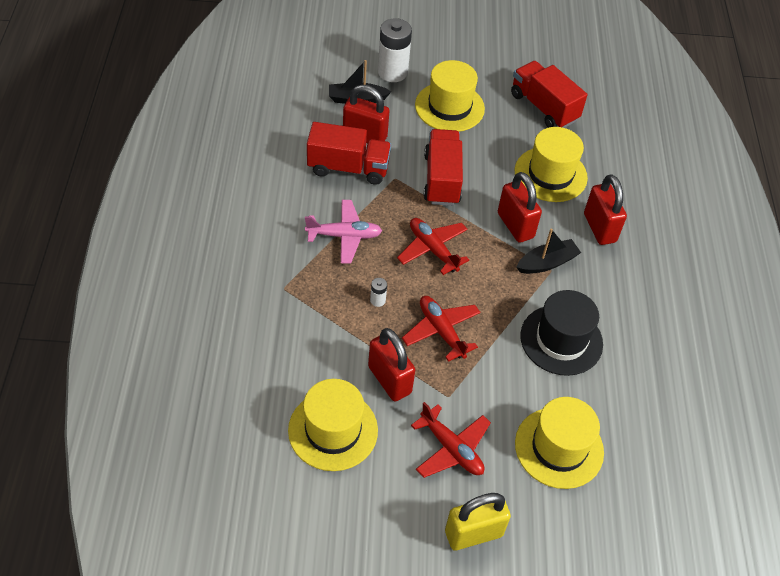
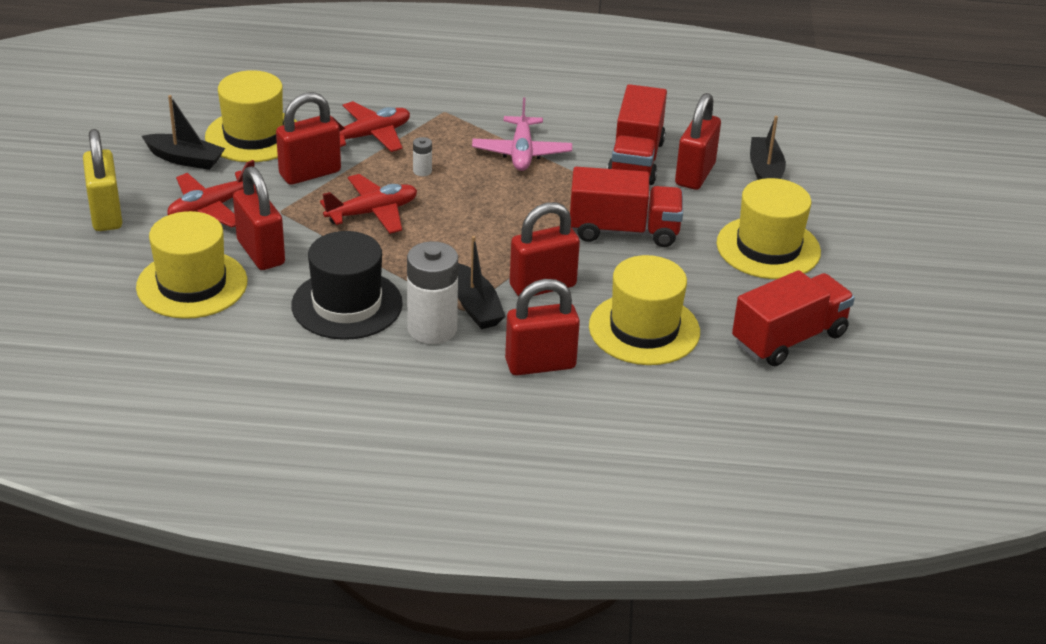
camera: 95 degrees right, 15 degrees down
(377, 482) = (185, 159): none -> black boat
(392, 72) = (829, 203): white battery -> white battery (432, 329)
(433, 249) = (500, 215): red plane -> red plane (370, 135)
(508, 404) = (261, 252): none -> red padlock

